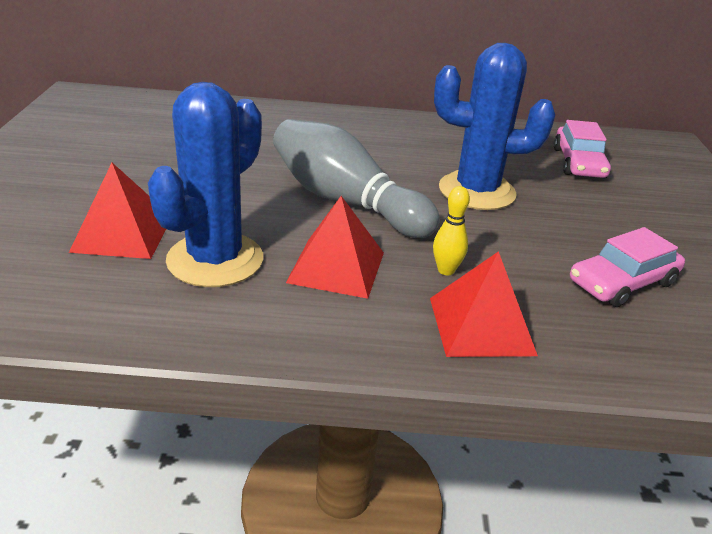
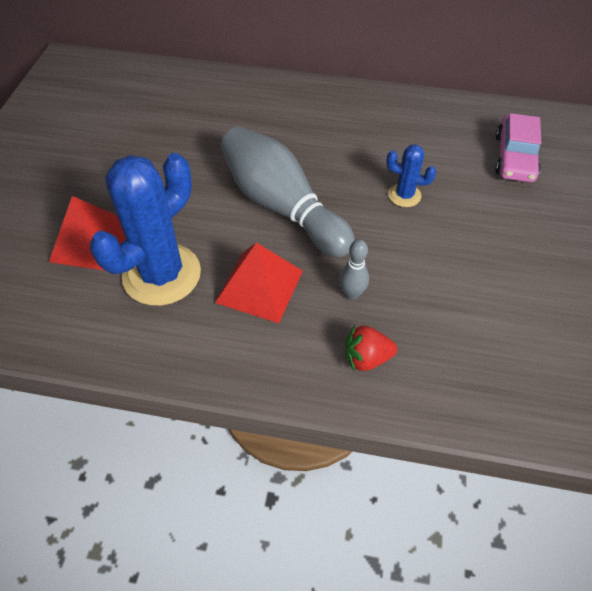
camera: 10 degrees right, 20 degrees up
(446, 270) = (352, 294): yellow bowling pin -> grey bowling pin
(476, 191) = (404, 195): blue cactus -> blue cactus, size x0.47
(481, 326) = (366, 358): red pyramid -> red strawberry
(622, 282) = (506, 314): pink car -> none

